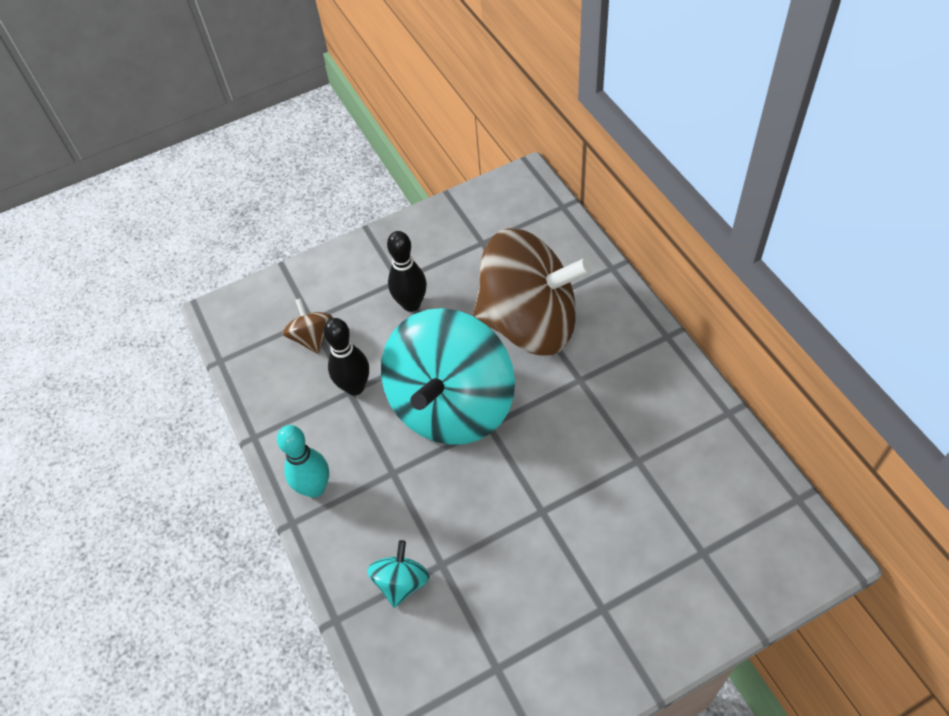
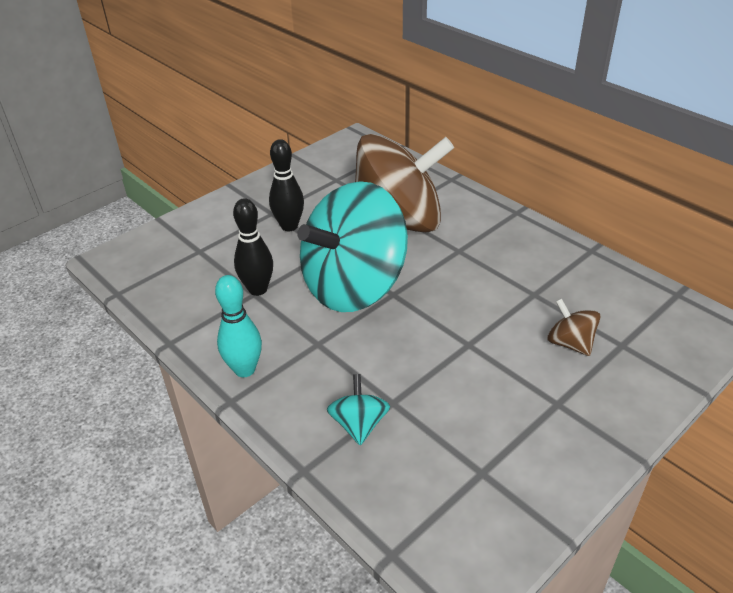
camera: 20 degrees left, 15 degrees down
(312, 337) = (204, 262): brown spinning top -> brown spinning top (570, 343)
(451, 405) = (353, 286): turquoise spinning top -> turquoise spinning top turned 45 degrees clockwise

